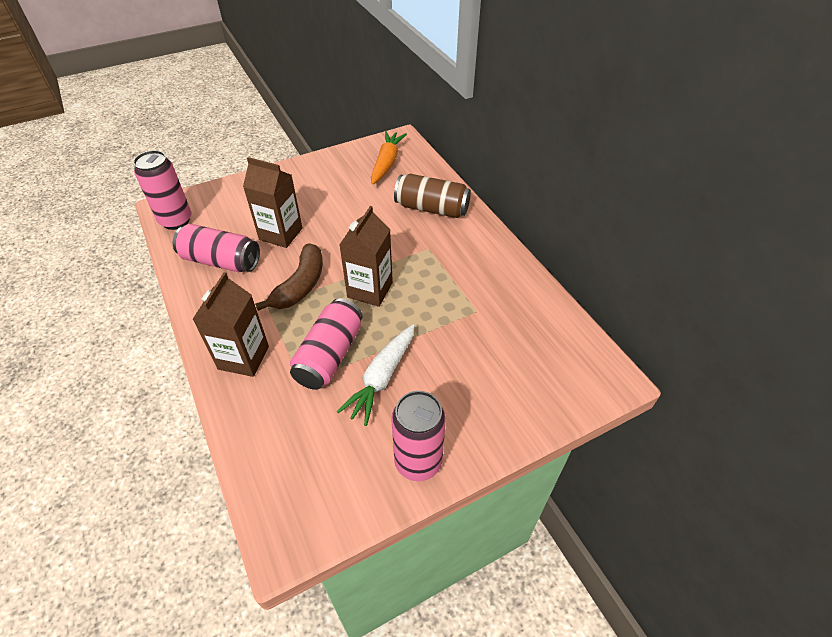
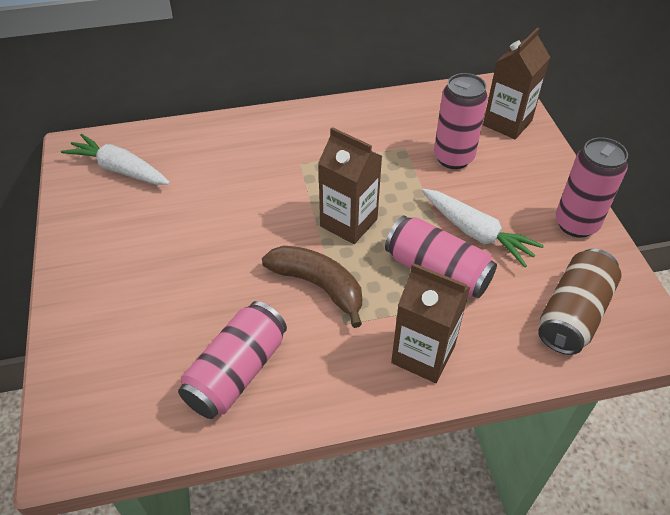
camera: 75 degrees left, 0 degrees up
(176, 220) = (110, 433): pink can -> pink can (453, 158)
(281, 234) = (210, 297): brown carton -> brown carton (507, 123)
(386, 163) = (120, 169): orange carrot -> white carrot
(432, 208) = (233, 147): brown can -> brown can (573, 314)

